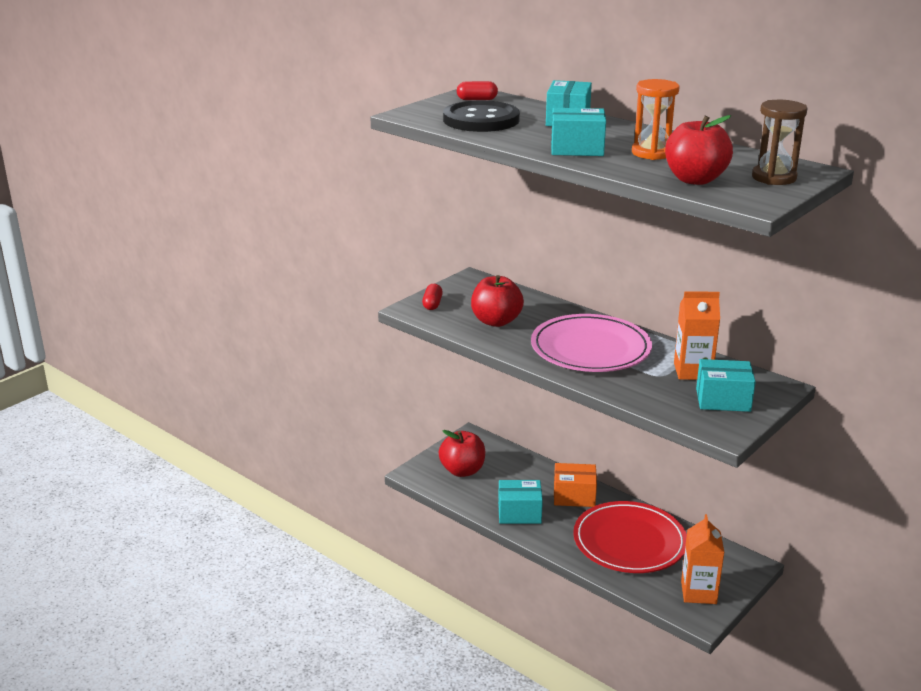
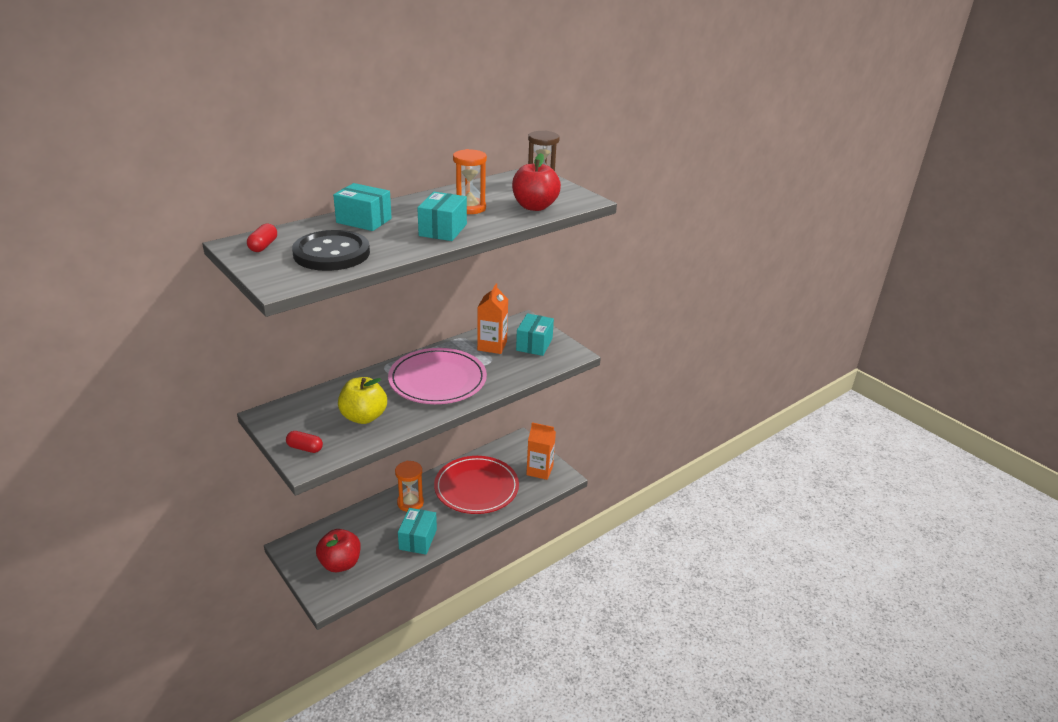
camera: 80 degrees left, 5 degrees up
(496, 321) = (364, 417): red apple -> yellow apple
(574, 496) = (410, 503): orange box -> orange hourglass

